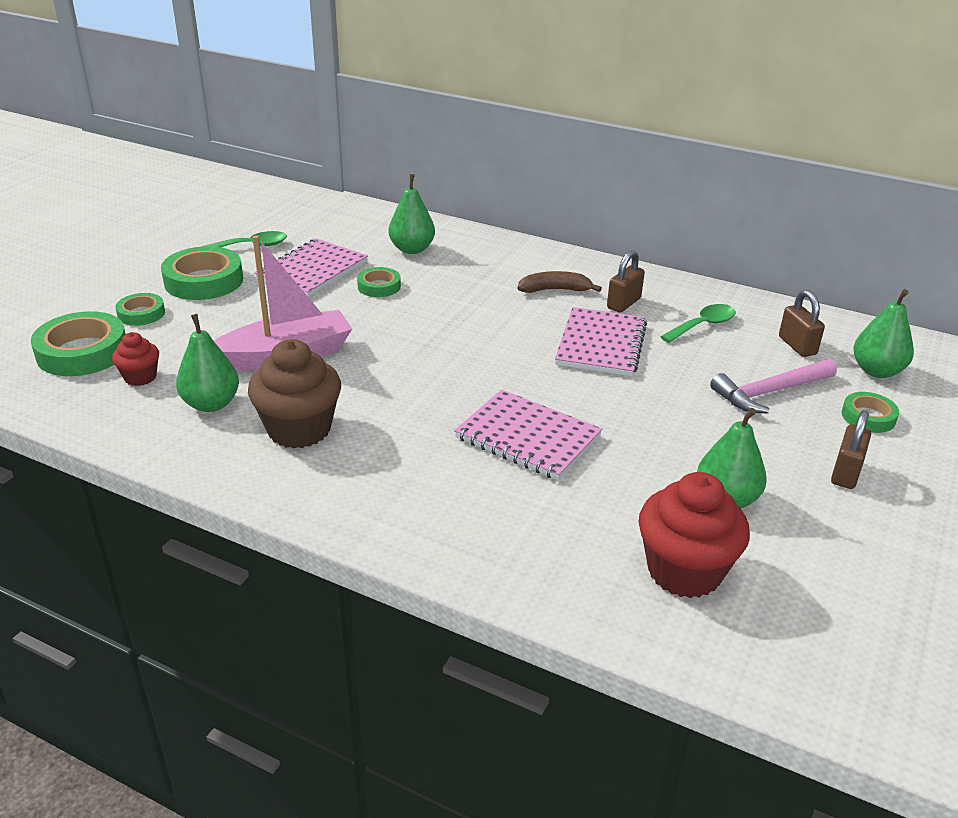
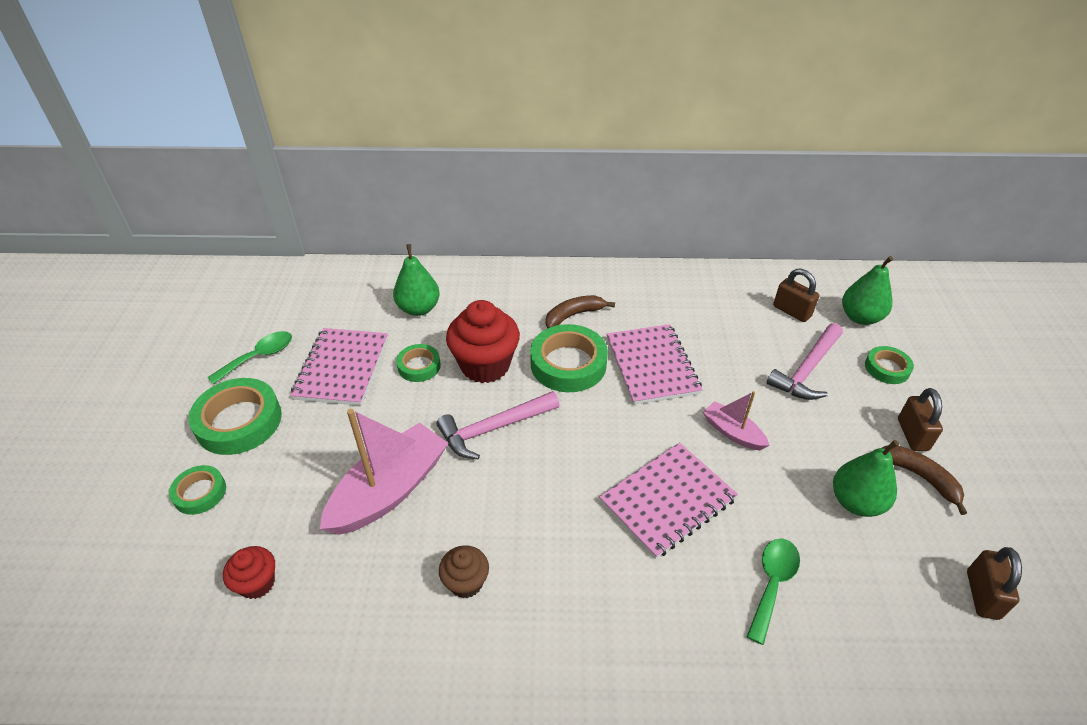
camera: 25 degrees left, 10 degrees up
(82, 352) = (168, 574): green tape -> green tape (568, 364)
(211, 404) = (357, 587): green pear -> none
(299, 429) = (466, 582): brown cupcake -> brown cupcake, size x0.53
(409, 344) = (493, 429): none -> pink hammer
(527, 437) = (667, 501): pink notebook -> pink notebook turned 45 degrees counterclockwise
(623, 303) = (638, 311): brown padlock -> brown padlock (982, 595)
(640, 412) = (732, 432): none -> pink boat
(684, 571) = (882, 598): red cupcake -> red cupcake (485, 365)
(703, 325) = (712, 314): green spoon -> green spoon (772, 583)
(821, 506) = (920, 477): none -> brown banana

